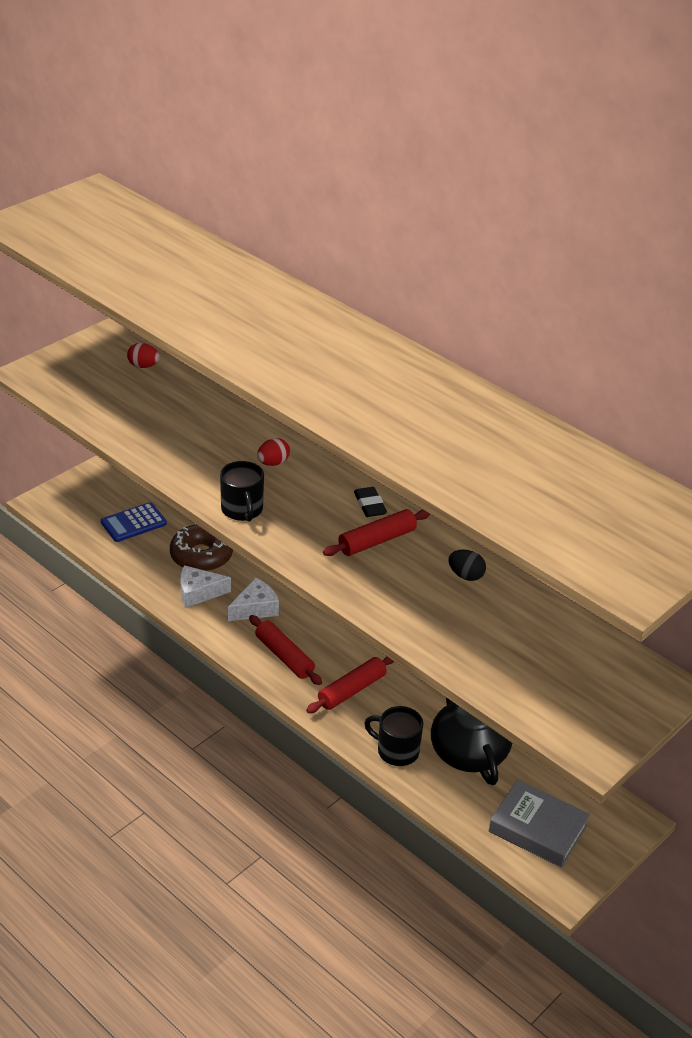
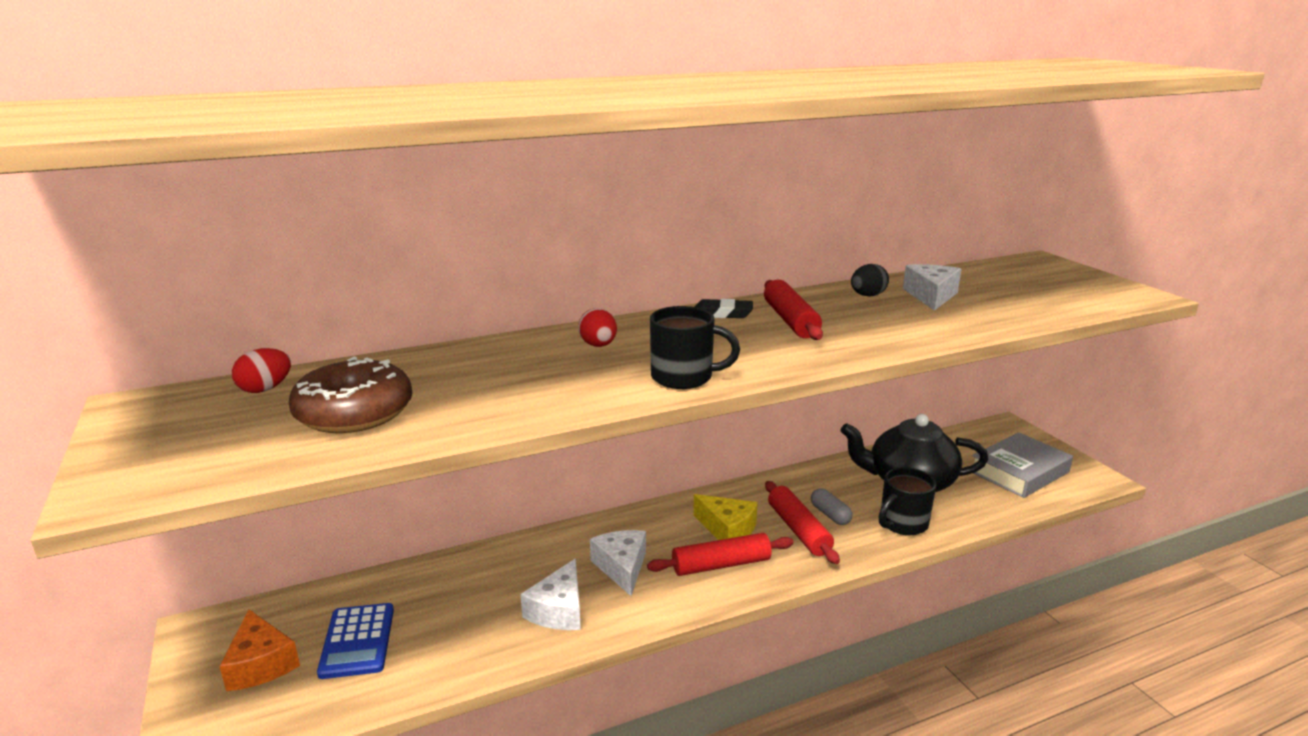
camera: 65 degrees left, 15 degrees down
(101, 497) = (261, 664): none -> orange cheese
(201, 556) = (487, 590): brown donut -> brown donut (354, 412)
(330, 651) = (727, 529): none -> yellow cheese
(384, 705) = (830, 515): none -> grey capsule
(491, 613) = (931, 296): none -> white cheese

